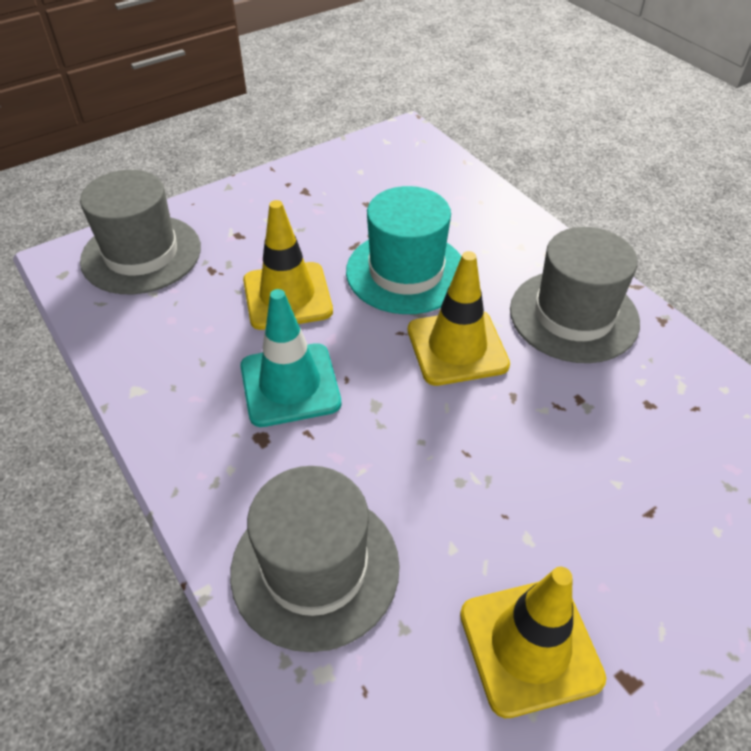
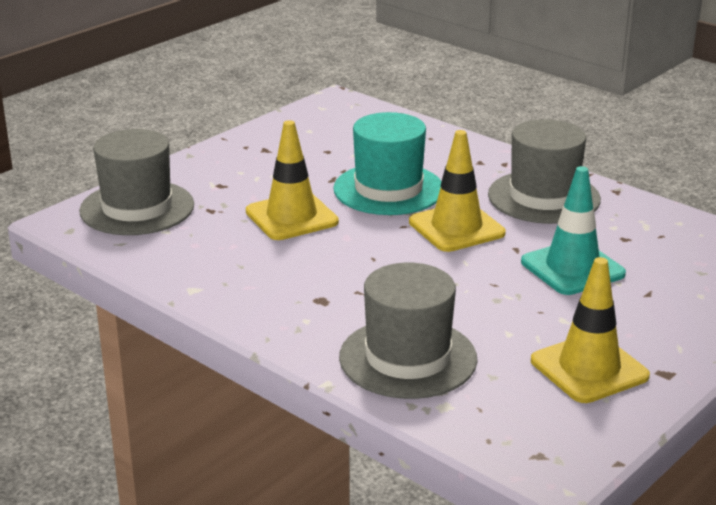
camera: 15 degrees left, 20 degrees down
(290, 385) = (327, 267): turquoise traffic cone -> turquoise traffic cone (572, 268)

